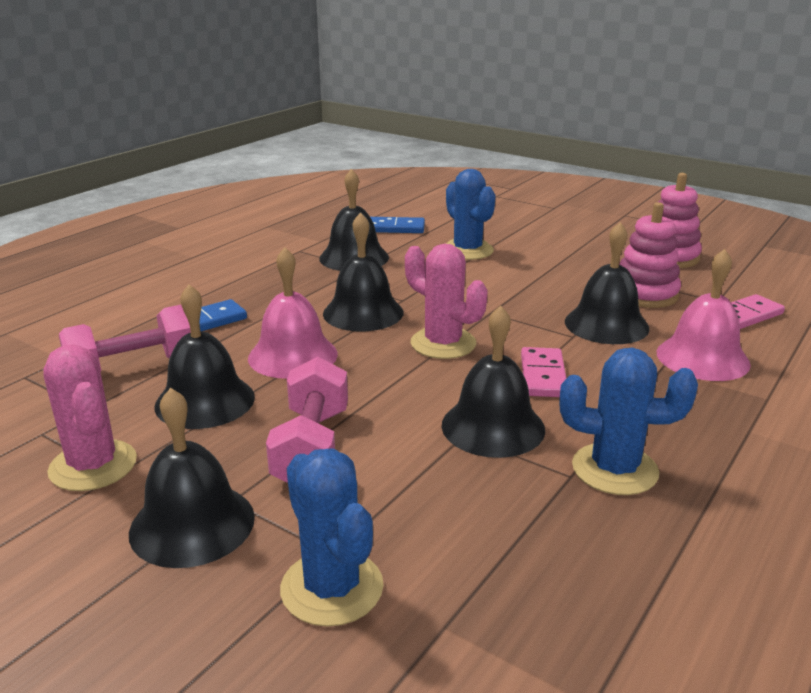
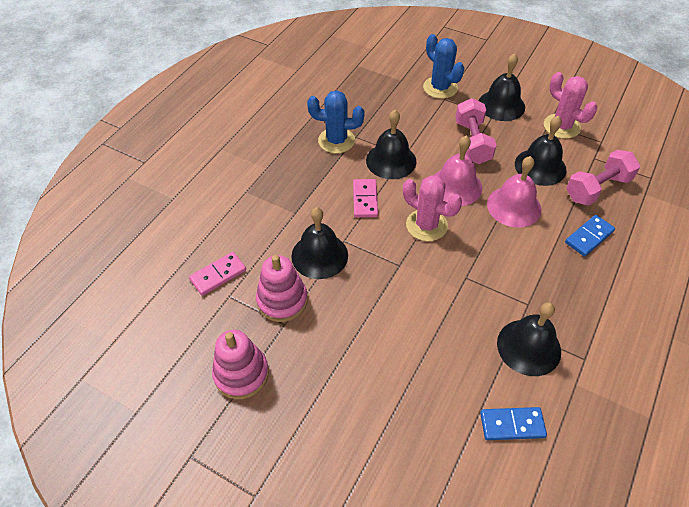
camera: 175 degrees right, 25 degrees up
(363, 313) = (488, 257): black bell -> none
(467, 250) = (429, 372): blue cactus -> none
(702, 358) = (267, 223): pink bell -> pink bell (456, 186)

